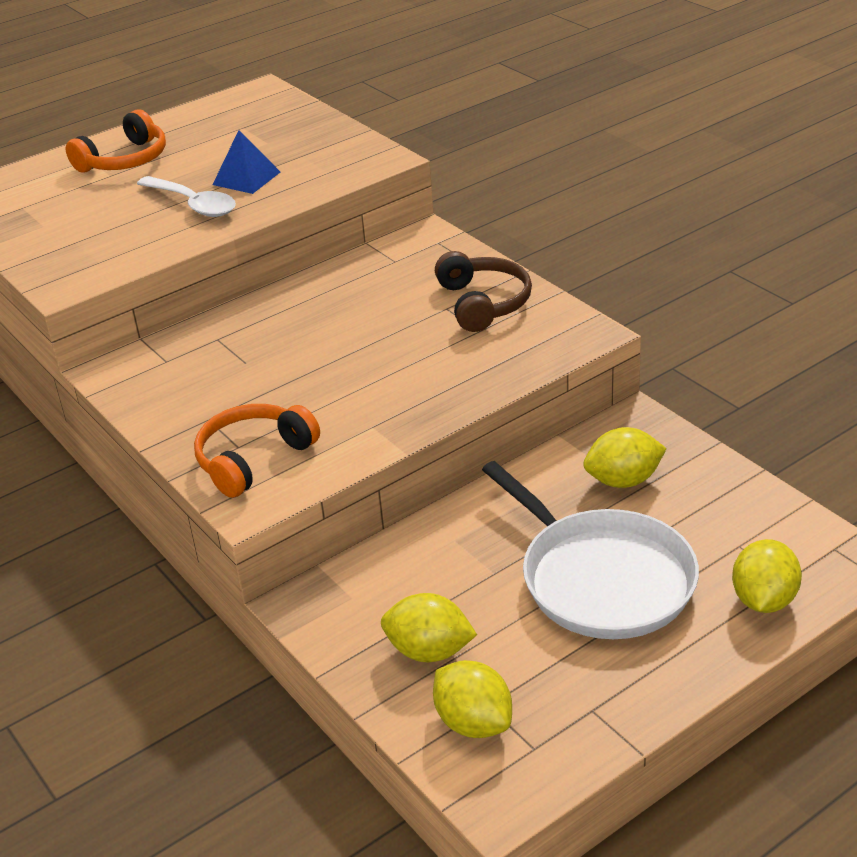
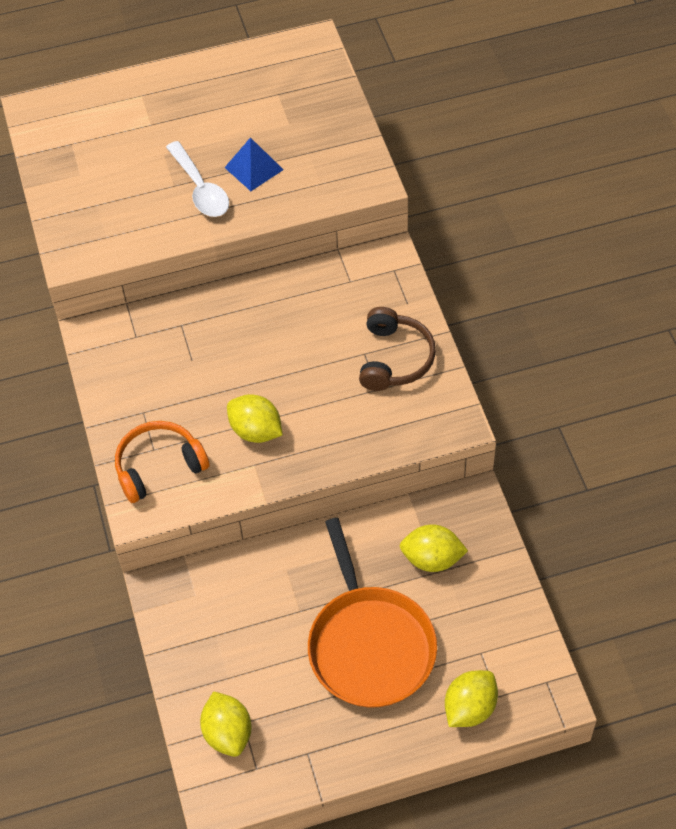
camera: 20 degrees right, 20 degrees up
(125, 160) = (169, 107): orange headphones -> none
(429, 651) = (225, 663): yellow lemon -> yellow lemon (256, 431)
(601, 578) = (369, 645): white pan -> orange pan

